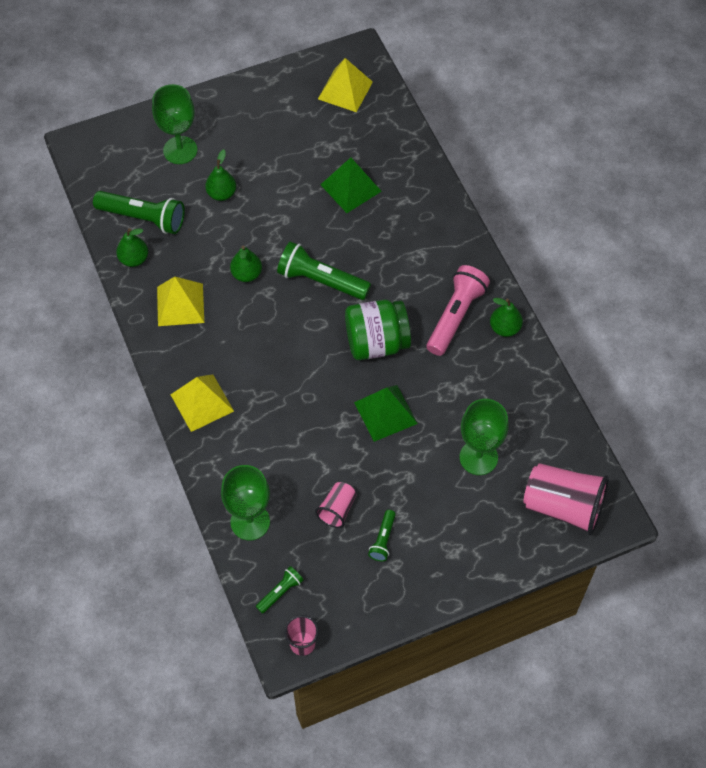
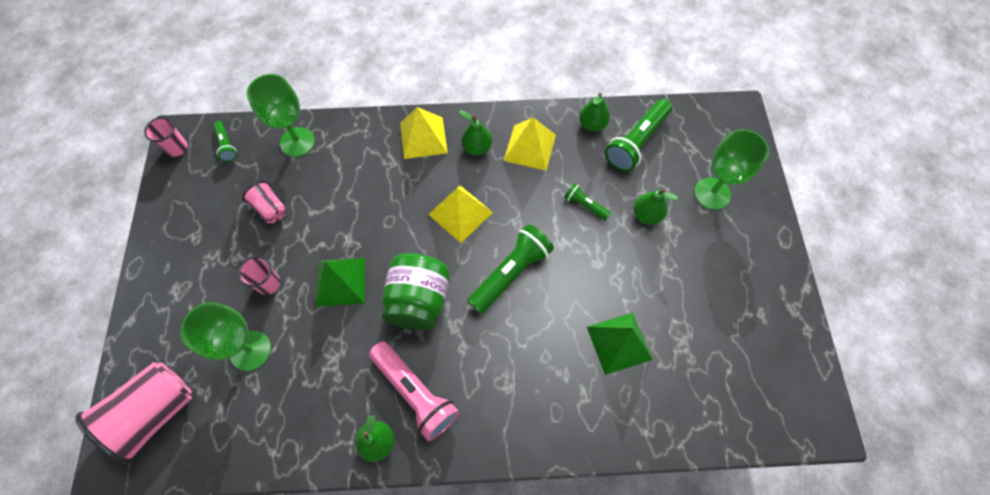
camera: 110 degrees right, 5 degrees up
(246, 274) = (543, 209): green pear -> green pear (477, 148)
(345, 90) = (764, 386): yellow pyramid -> yellow pyramid (460, 213)
(383, 540) = (222, 235): green flashlight -> green flashlight (585, 205)
(413, 473) = (268, 283): none -> pink cup

